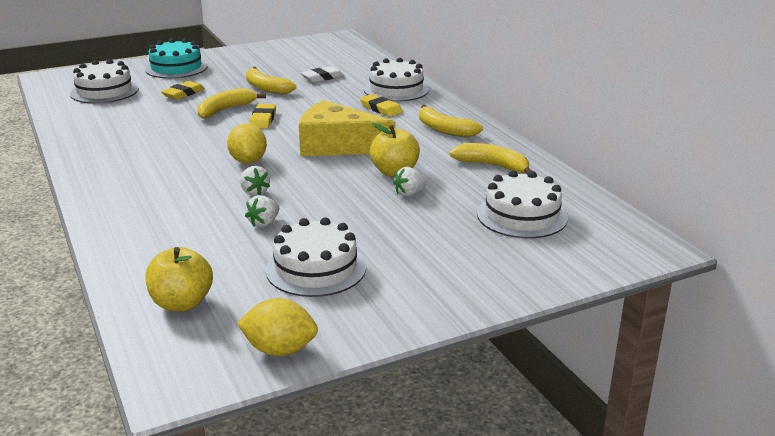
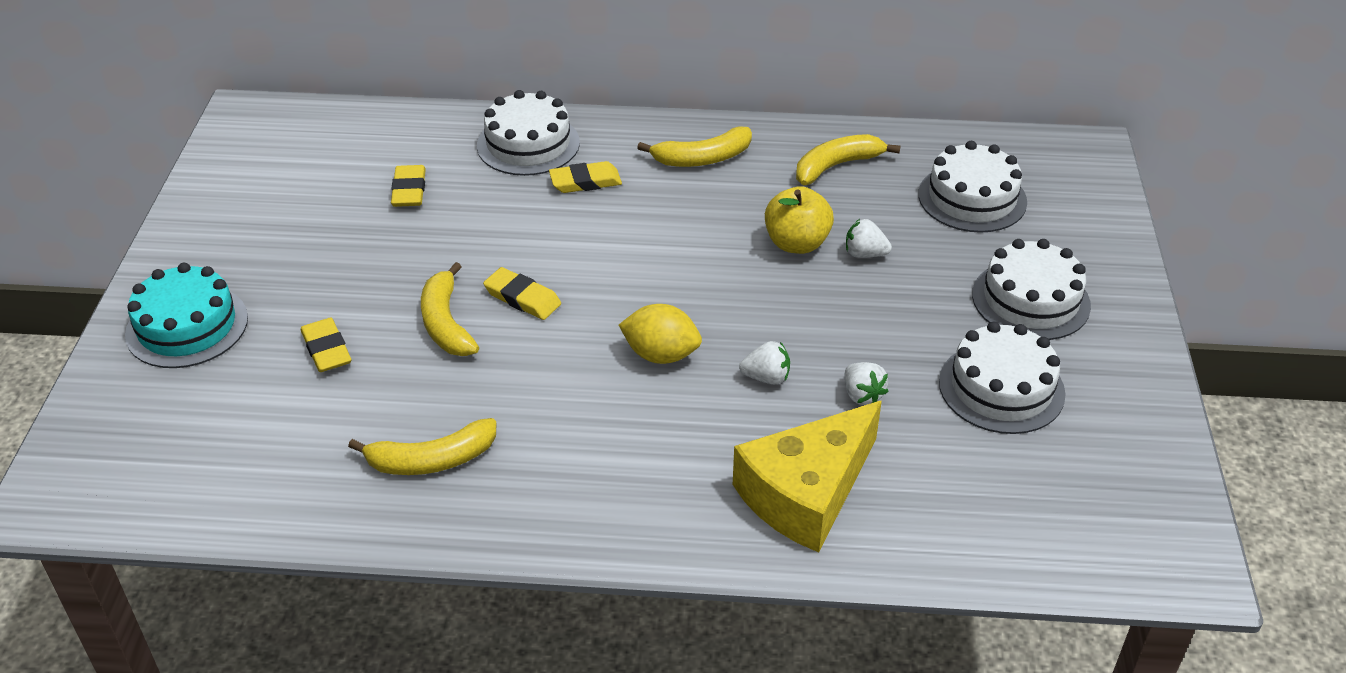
camera: 60 degrees left, 15 degrees up
(104, 91) = (214, 440): white cake -> white cake (1030, 300)
(182, 303) = (1022, 519): yellow apple -> none
(266, 88) = (394, 257): yellow banana -> yellow banana (431, 460)
(280, 350) = (1156, 467): yellow lemon -> none
(322, 77) = (409, 190): white eraser -> yellow eraser
(337, 146) = (677, 261): yellow cheese -> yellow cheese (806, 493)
(409, 194) = (864, 254): white strawberry -> white strawberry turned 105 degrees clockwise

